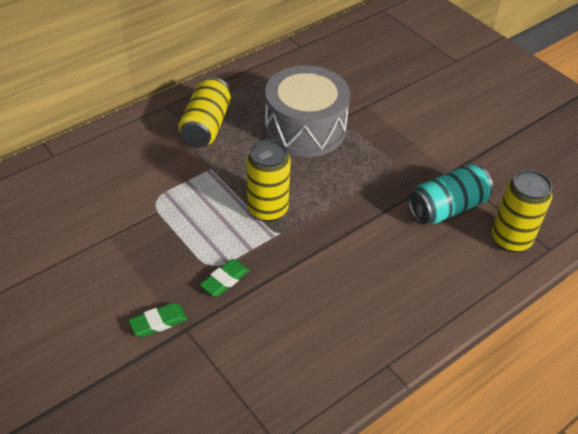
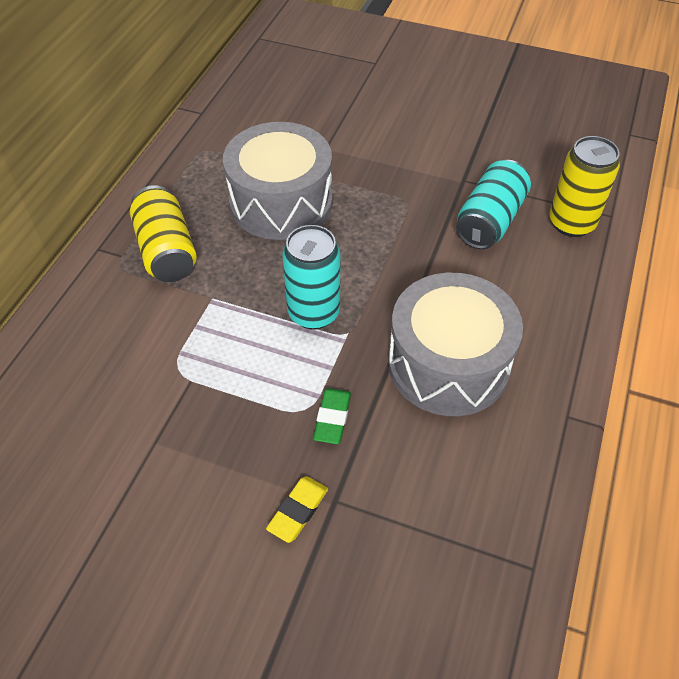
camera: 30 degrees left, 5 degrees up
(158, 322) = (298, 511): green eraser -> yellow eraser
(267, 209) = (313, 313): yellow can -> turquoise can
(331, 287) = (448, 364): none -> grey drum

